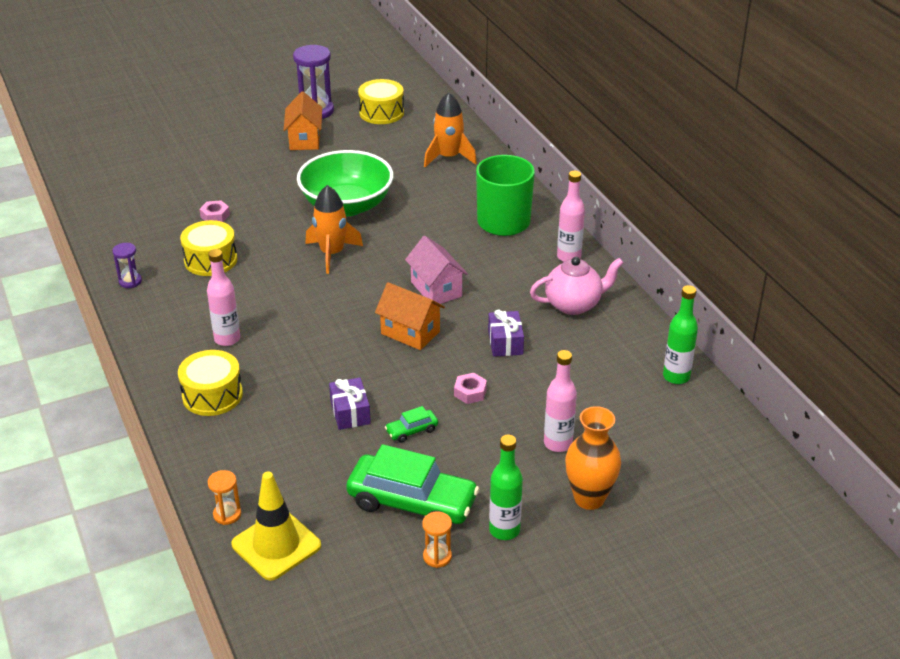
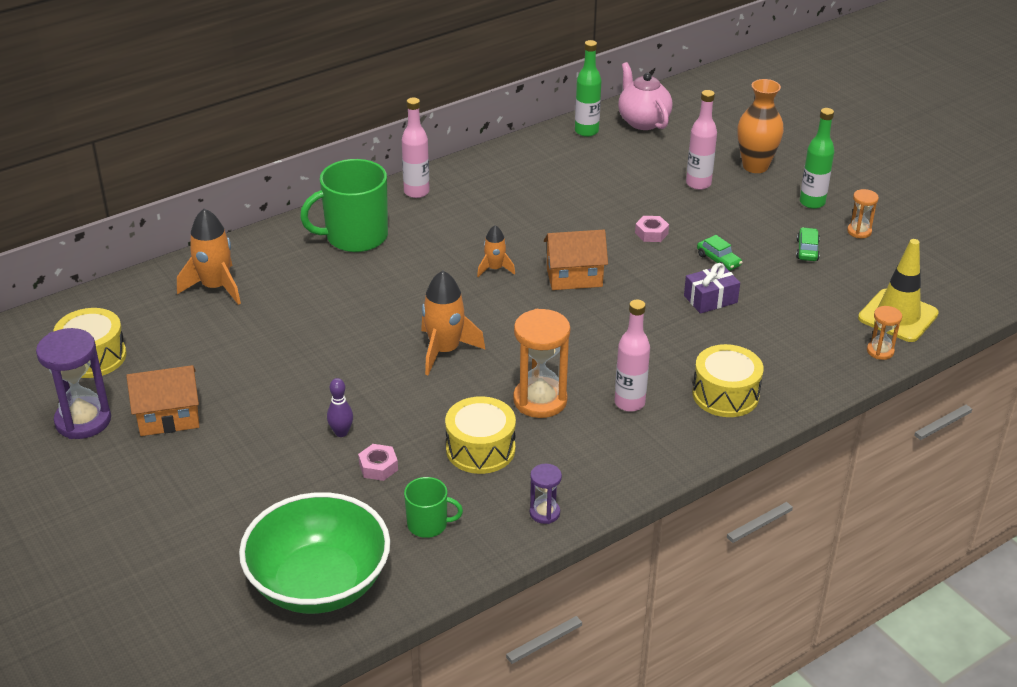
camera: 100 degrees left, 0 degrees up
(148, 232) = (428, 524): none -> green mug
(251, 293) = (540, 400): none -> orange hourglass
(258, 203) = (341, 432): none -> purple bowling pin
(347, 205) = (337, 354): green bowl -> green bowl (319, 583)
(410, 332) = (574, 277): orange house -> orange house turned 60 degrees clockwise
(412, 502) = (807, 250): green car -> green car, size x0.43
(436, 289) = (495, 269): pink house -> orange rocket
(505, 342) = (570, 219): purple gift -> none
(574, 304) = (497, 185): pink teapot -> pink teapot (642, 121)

